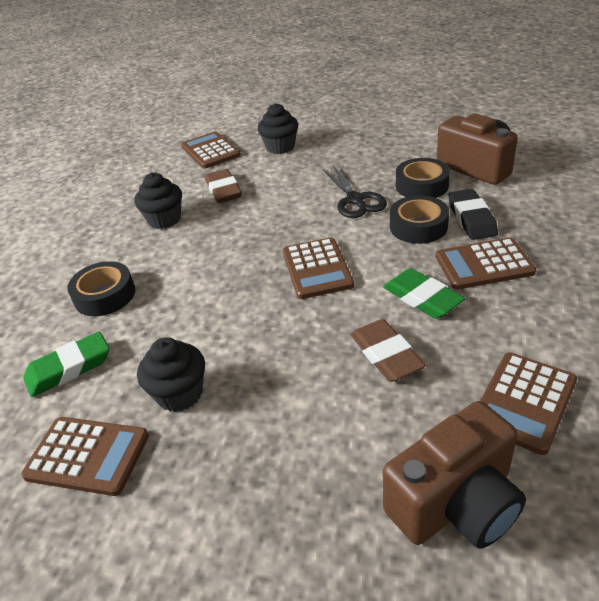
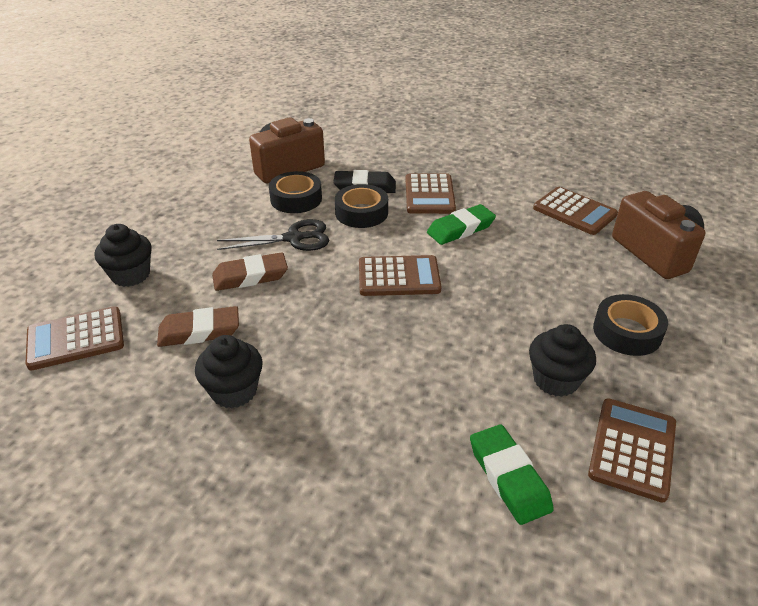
camera: 85 degrees left, 0 degrees up
(105, 295) = (380, 450): black tape -> black tape (627, 332)
(386, 355) = (522, 257): brown eraser -> brown eraser (250, 276)

